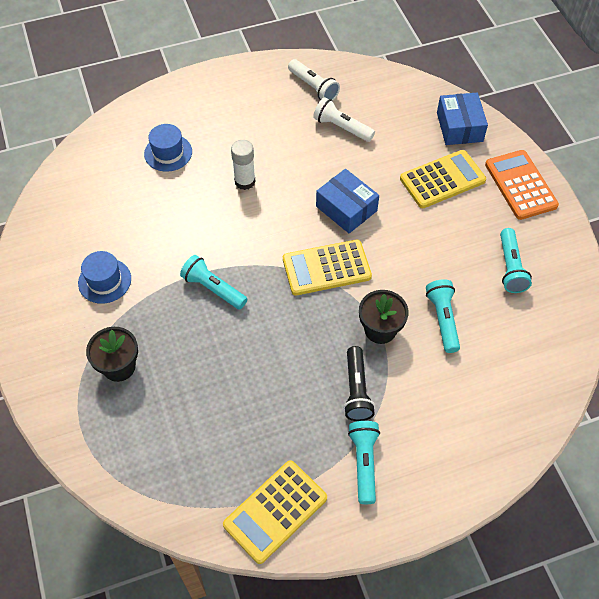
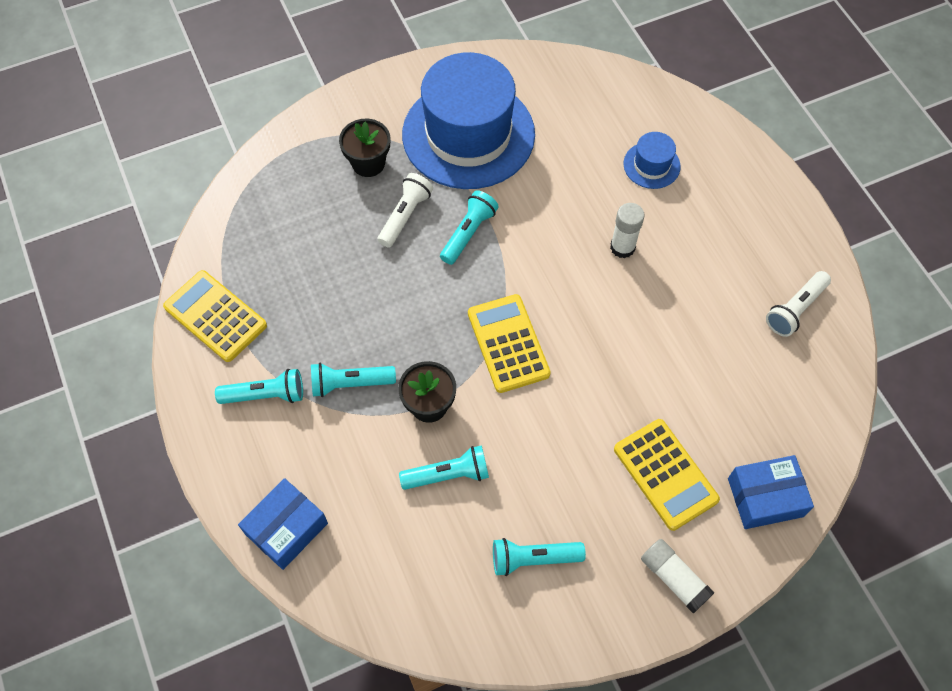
camera: 85 degrees right, 5 degrees up
(104, 281) = (468, 134): blue hat -> blue hat, size x2.37
(342, 128) = (731, 348): white flashlight -> white flashlight (405, 216)
(346, 208) = (599, 360): blue box -> blue box (286, 528)
(356, 390) = (350, 383): black flashlight -> turquoise flashlight
(520, 185) = (674, 578): orange calculator -> white glue stick

